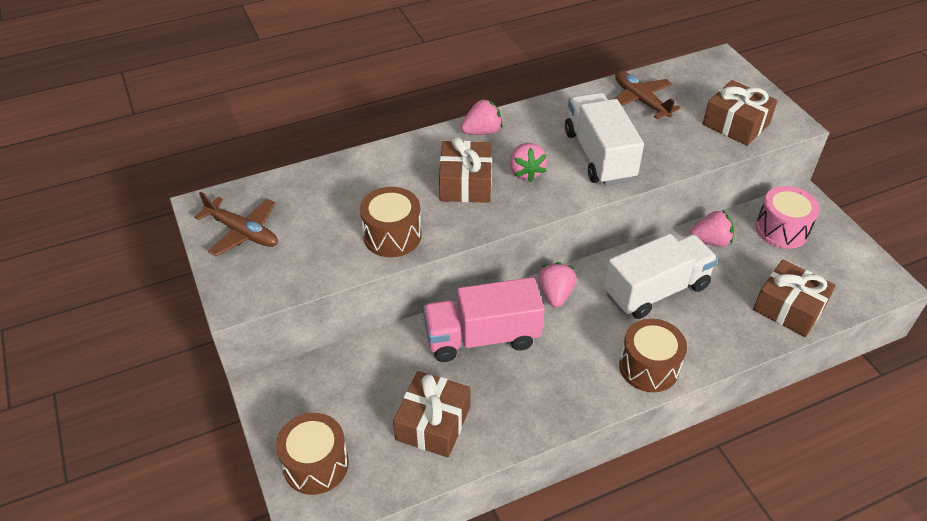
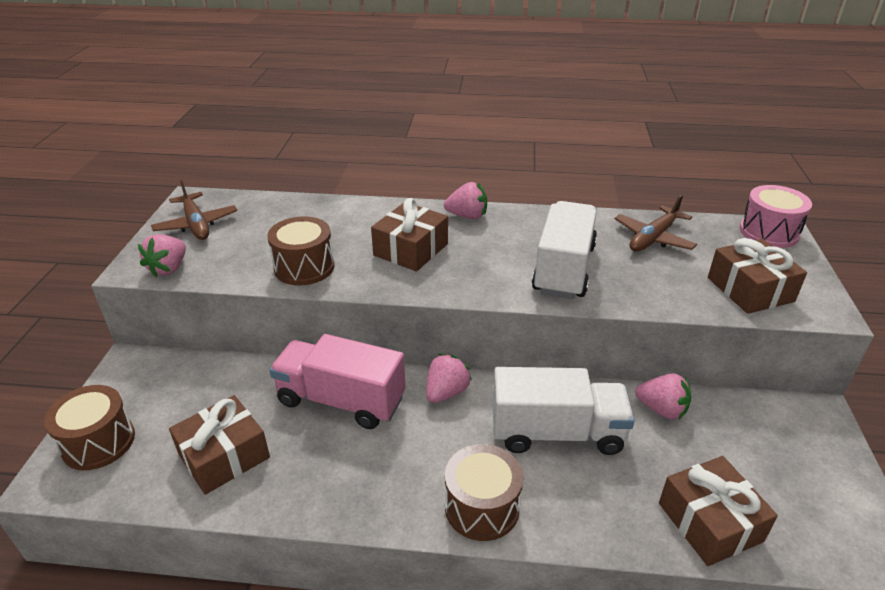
camera: 30 degrees right, 10 degrees down
(526, 172) = (476, 259): pink strawberry -> pink strawberry (169, 268)
(641, 101) = (653, 238): brown plane -> brown plane turned 135 degrees counterclockwise
(781, 229) = (764, 432): pink drum -> pink drum (768, 232)

